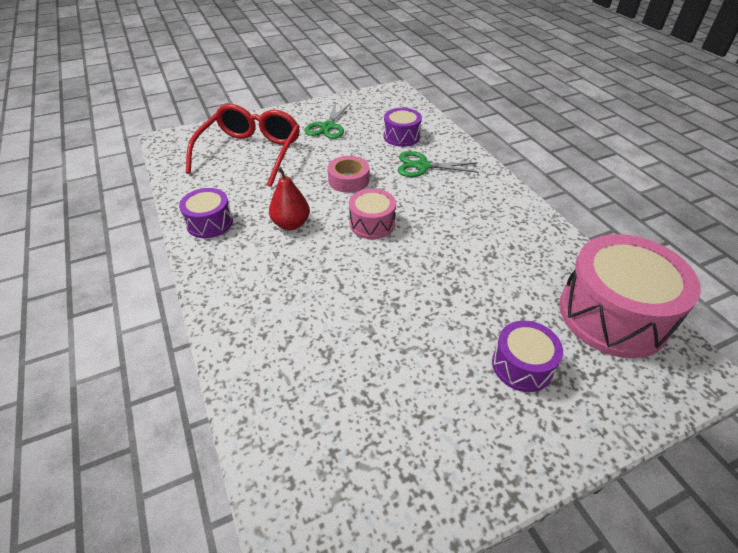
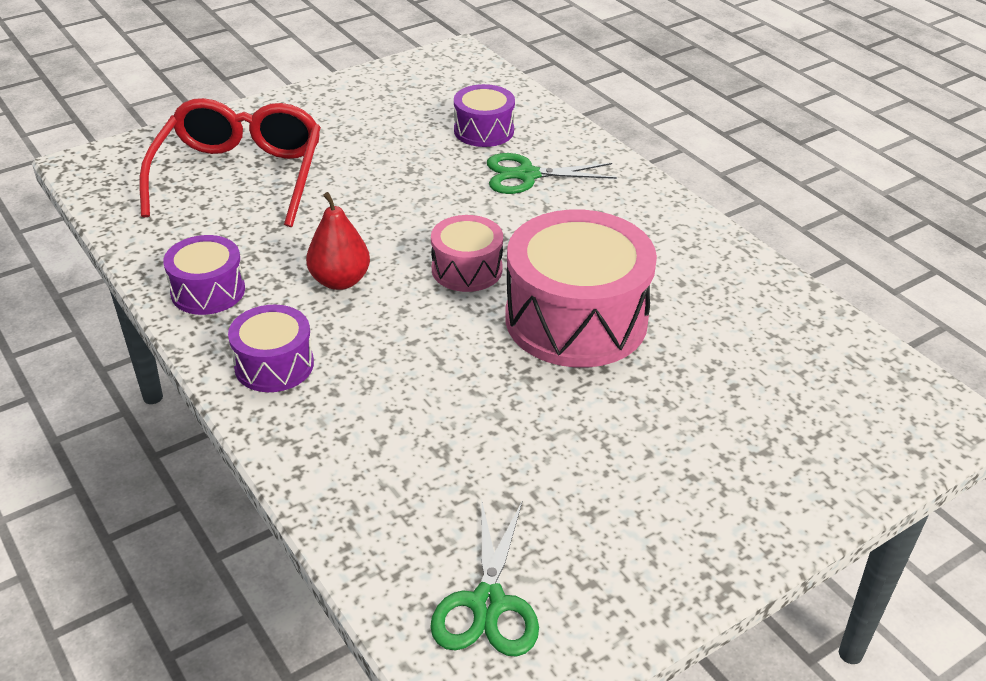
camera: 10 degrees left, 5 degrees down
(328, 127) = (358, 123): green scissors -> green scissors (488, 604)
(348, 180) = (414, 206): pink tape -> none
(522, 365) = (717, 436): purple drum -> purple drum (274, 365)
(613, 314) = (833, 360): pink drum -> pink drum (576, 319)

